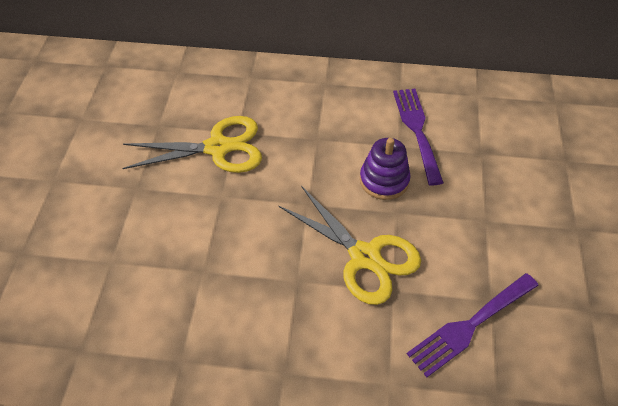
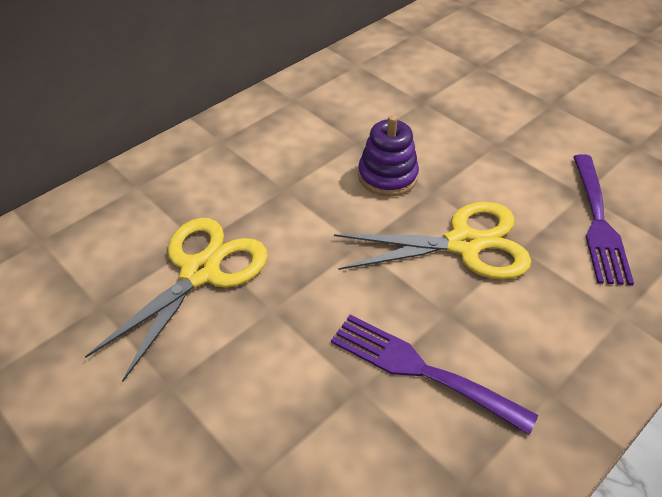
camera: 50 degrees left, 5 degrees down
(417, 130) = (353, 120): purple fork -> purple fork (420, 370)

